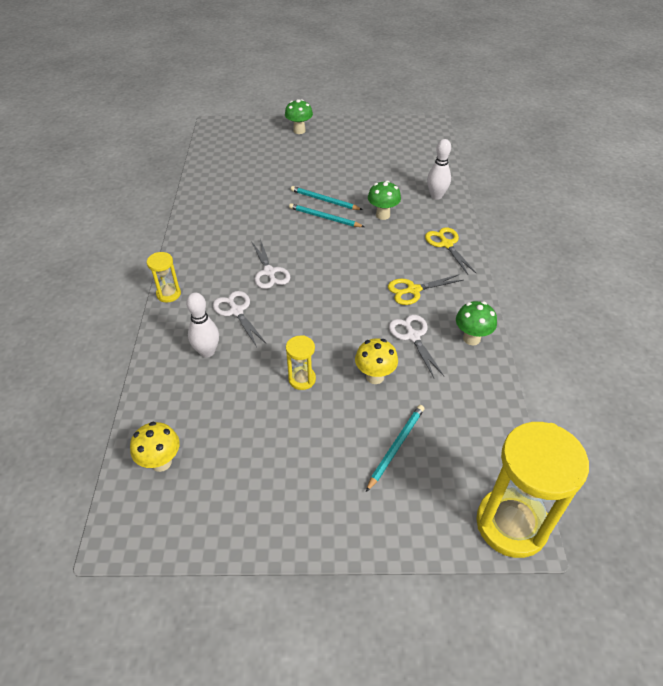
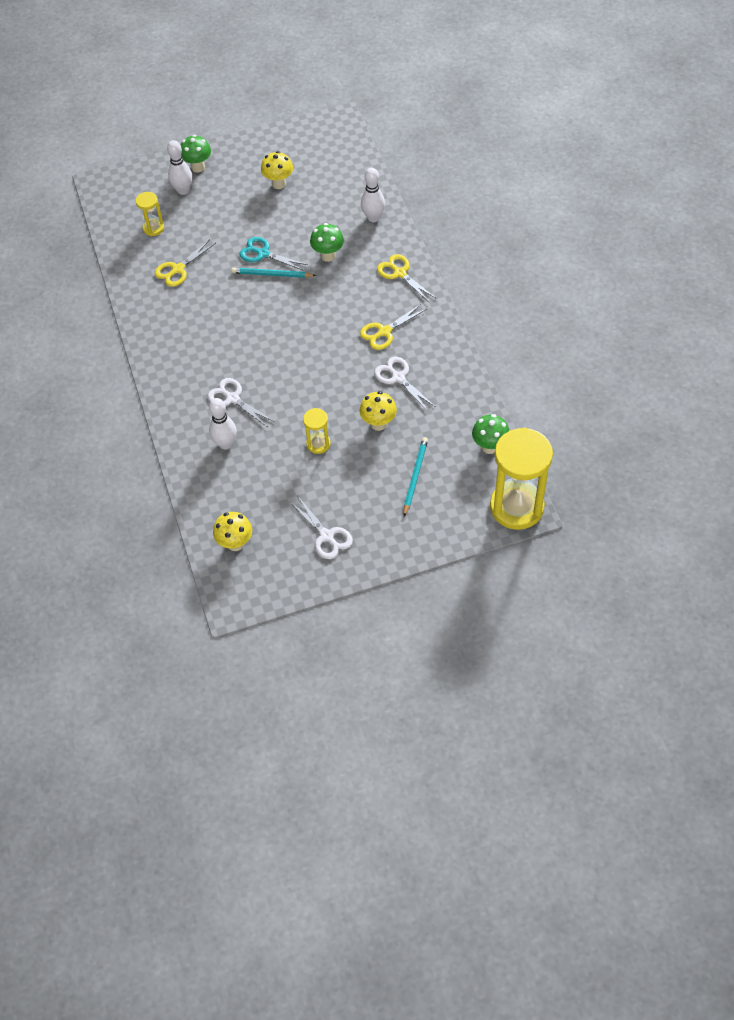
camera: 15 degrees left, 10 degrees up
(168, 294) = (161, 399): yellow hourglass -> yellow hourglass (153, 228)
(244, 195) = (178, 269): none -> yellow scissors
(269, 272) = (244, 350): white scissors -> white scissors (326, 536)
(279, 143) = (183, 190): none -> white bowling pin
(324, 200) = (263, 253): turquoise pencil -> turquoise scissors
(361, 155) = (279, 184): none -> yellow mushroom
(471, 338) = (449, 365): green mushroom -> green mushroom (489, 447)

